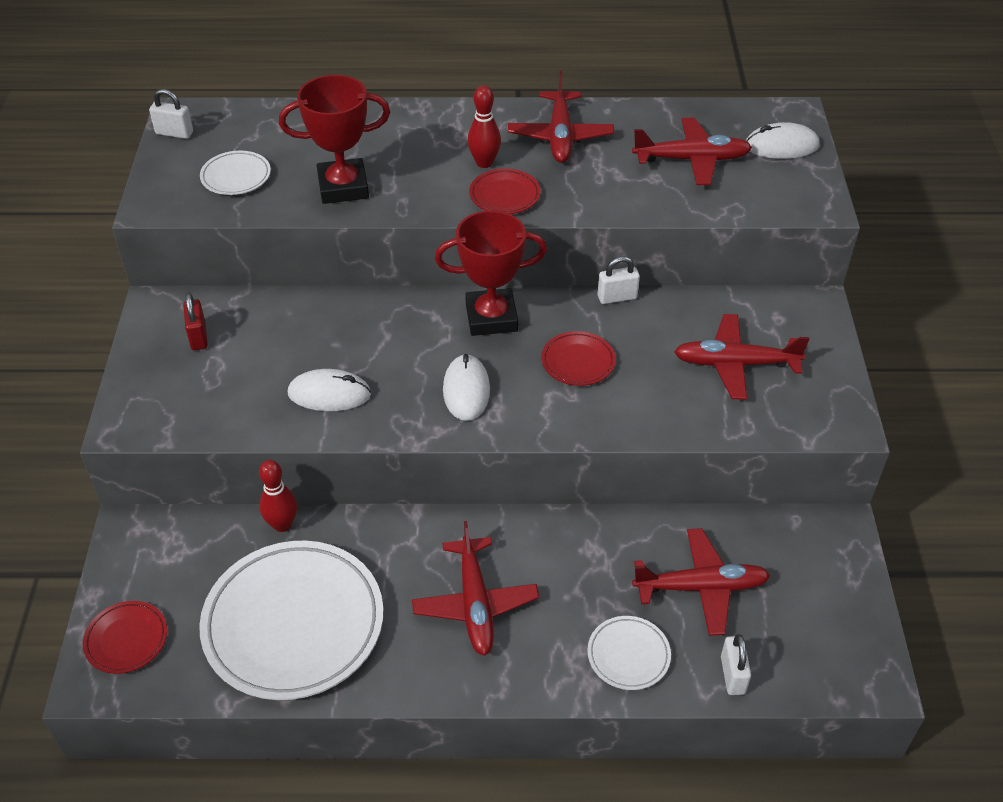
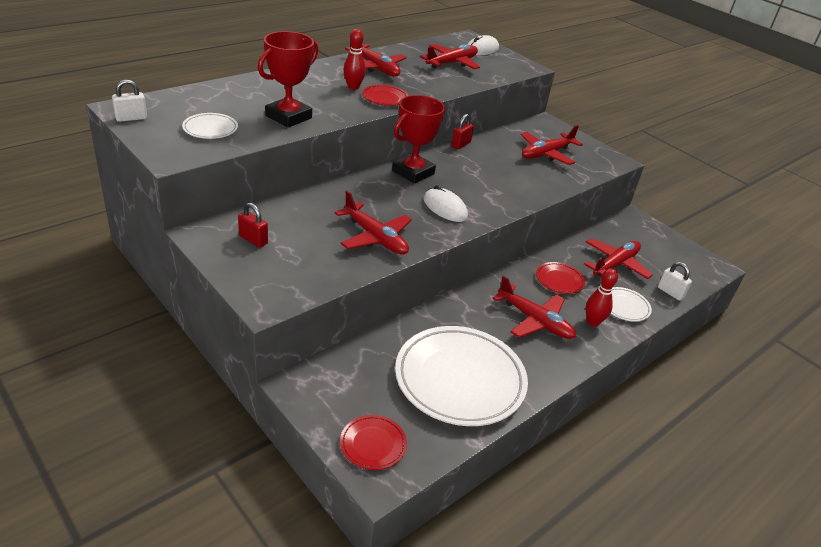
camera: 45 degrees left, 10 degrees down
(282, 524) = (389, 335): red bowling pin -> red bowling pin (593, 322)
(329, 394) = (375, 237): white mouse -> red plane
(578, 362) = (480, 176): red plate -> red plate (559, 280)
(617, 297) = (461, 144): white padlock -> red padlock

